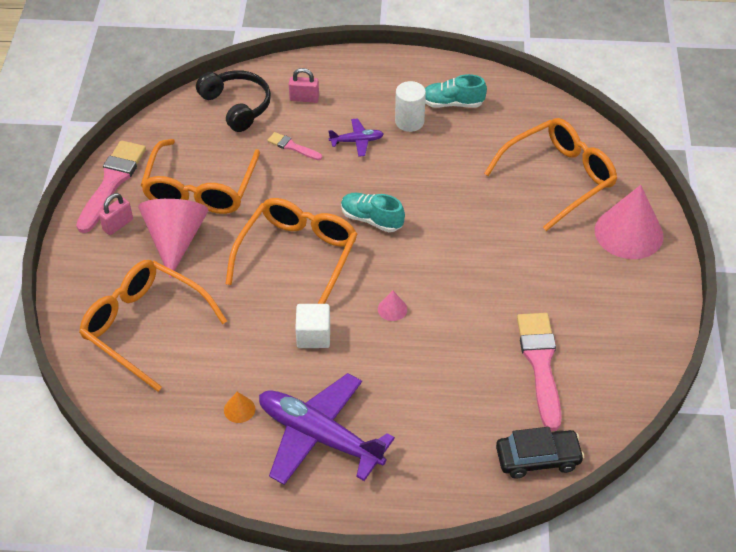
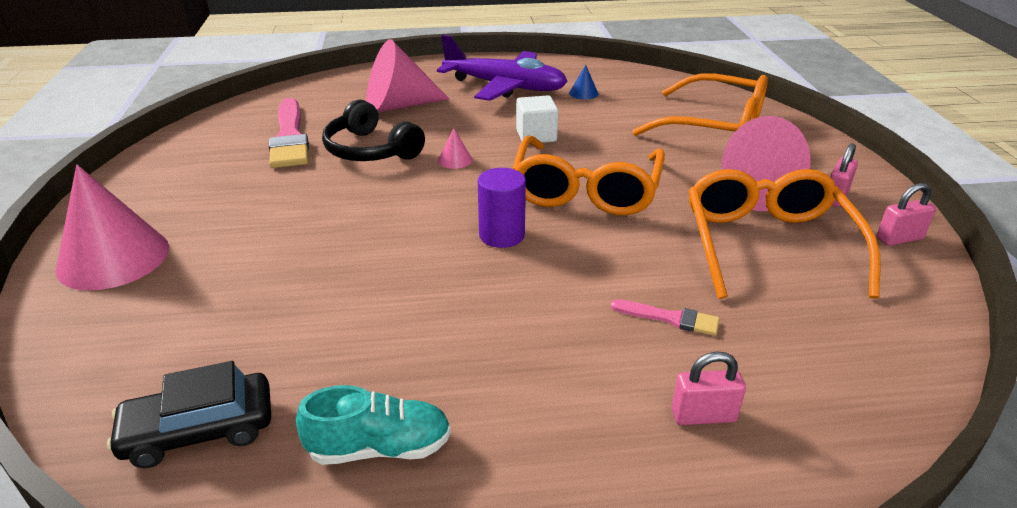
camera: 170 degrees right, 15 degrees down
(112, 182) = (899, 238): pink brush -> pink padlock
(237, 106) = (824, 380): black headphones -> black headphones (371, 150)
(239, 409) = (583, 93): orange cone -> blue cone
(357, 141) = (561, 341): purple plane -> none
(371, 219) = (501, 235): turquoise shoe -> purple cylinder
(409, 122) = (469, 392): white cylinder -> none
(438, 410) = (398, 106): none -> pink cone
(538, 458) = (308, 91): black car -> black car (199, 430)
(559, 178) = (192, 322): orange glasses -> none

